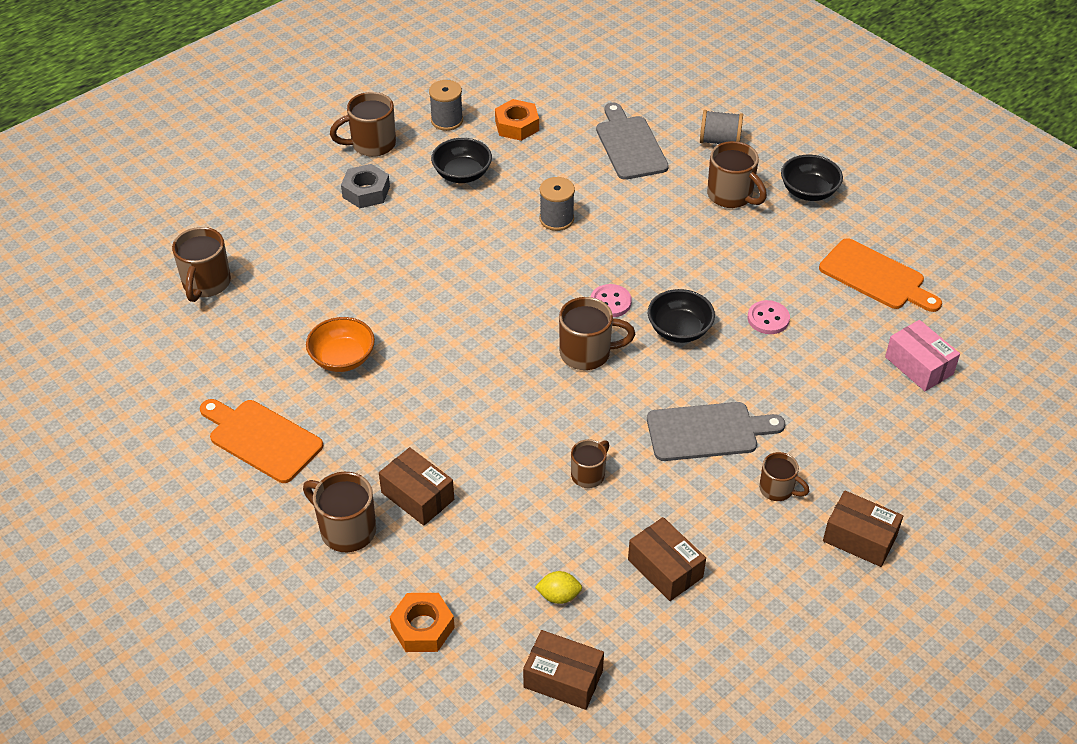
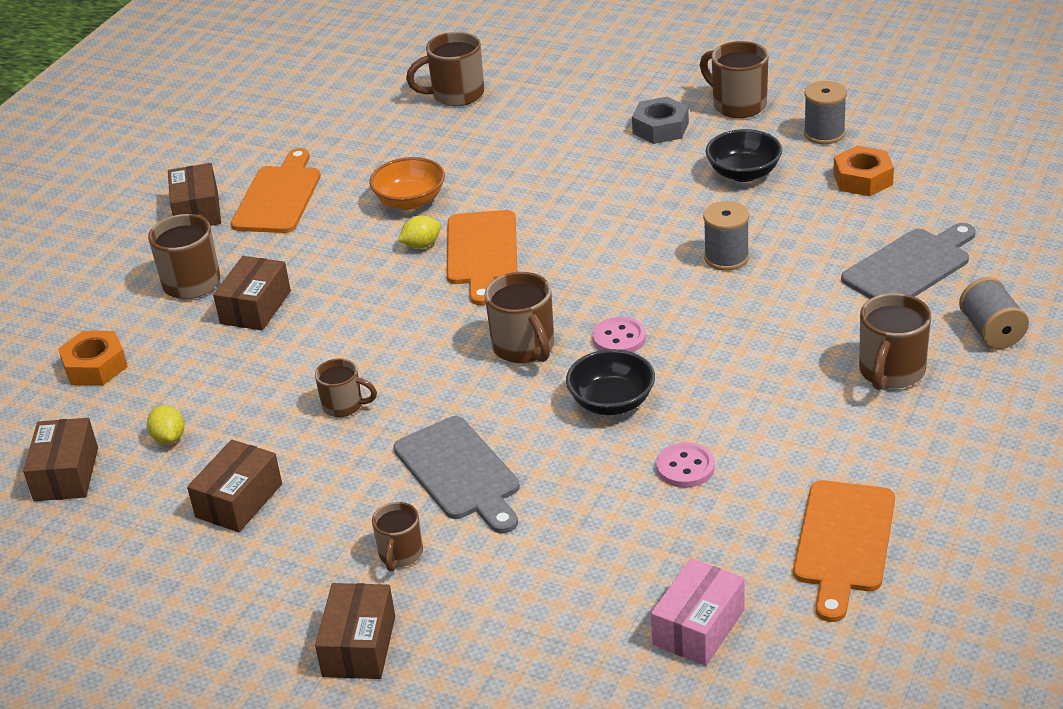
camera: 70 degrees right, 10 degrees down
(235, 500) = (197, 211): none -> brown box
(411, 370) = (421, 245): none -> yellow lemon
(449, 339) = (481, 252): none -> orange cutting board
(808, 191) = (964, 435): black bowl -> none

